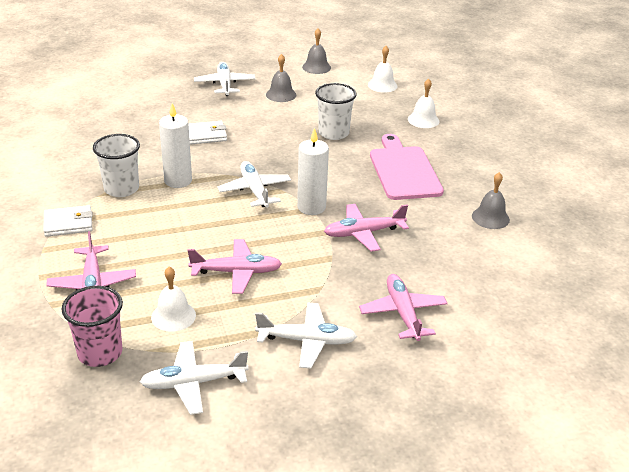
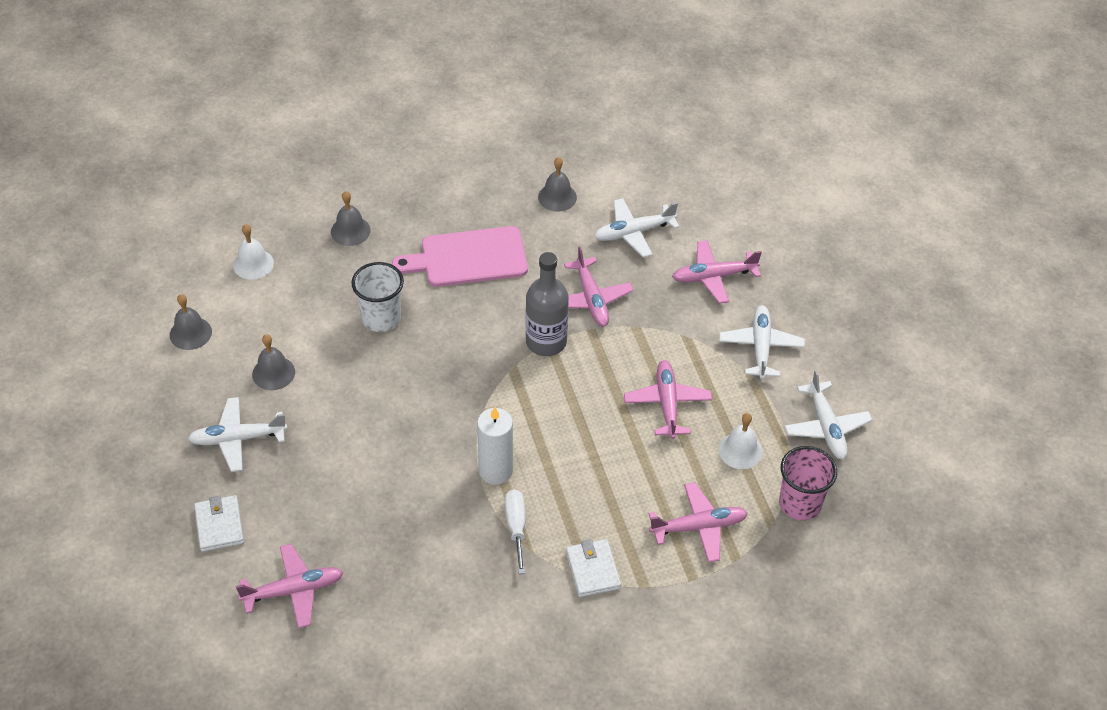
camera: 90 degrees left, 15 degrees up
(97, 105) = (294, 591): none -> pink plane
(121, 189) = (516, 527): white cup -> white screwdriver
(205, 135) = (385, 451): white wallet -> white wallet (219, 525)
(255, 190) = (514, 394): white plane -> white plane (633, 232)
(311, 207) = (546, 342): white candle -> grey bottle
(423, 120) = (350, 231): white bell -> grey bell

